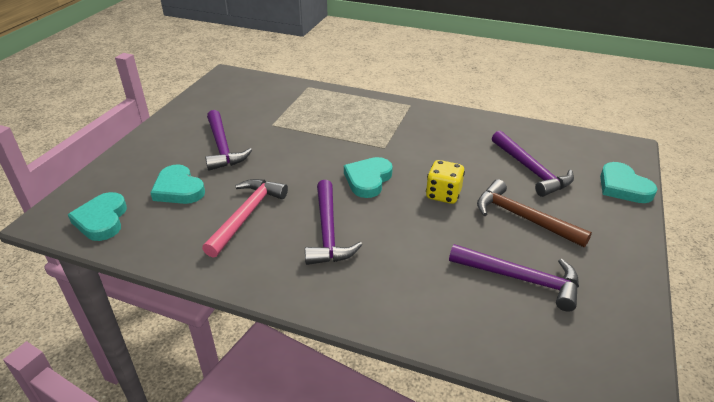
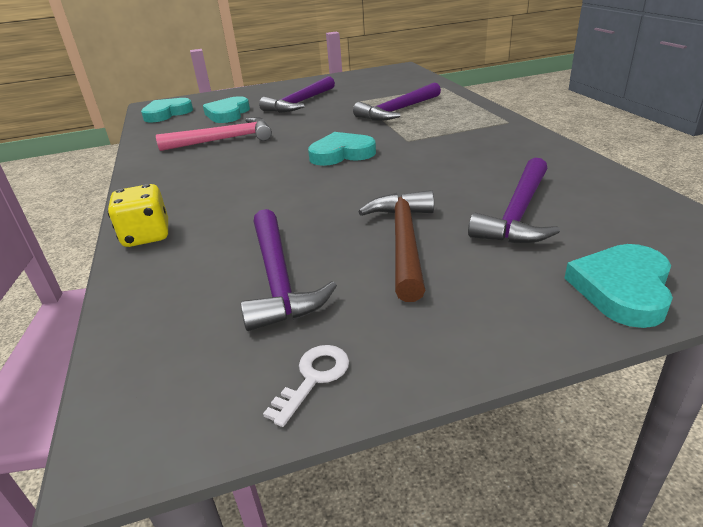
camera: 55 degrees right, 5 degrees down
(328, 232) = (239, 169): purple hammer -> purple hammer (397, 110)
(443, 195) = (374, 189): yellow dice -> yellow dice (147, 236)
(625, 305) = (313, 378): none -> white key

